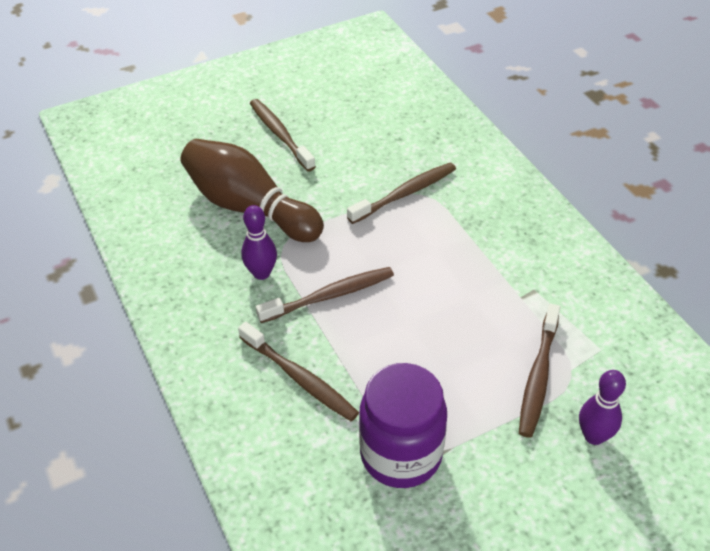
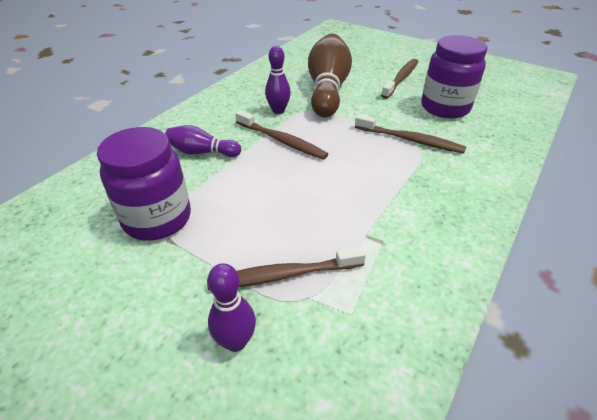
camera: 60 degrees right, 5 degrees down
(300, 378) = (202, 152): brown toothbrush -> purple bowling pin
(367, 136) = (445, 107): none -> purple jar

